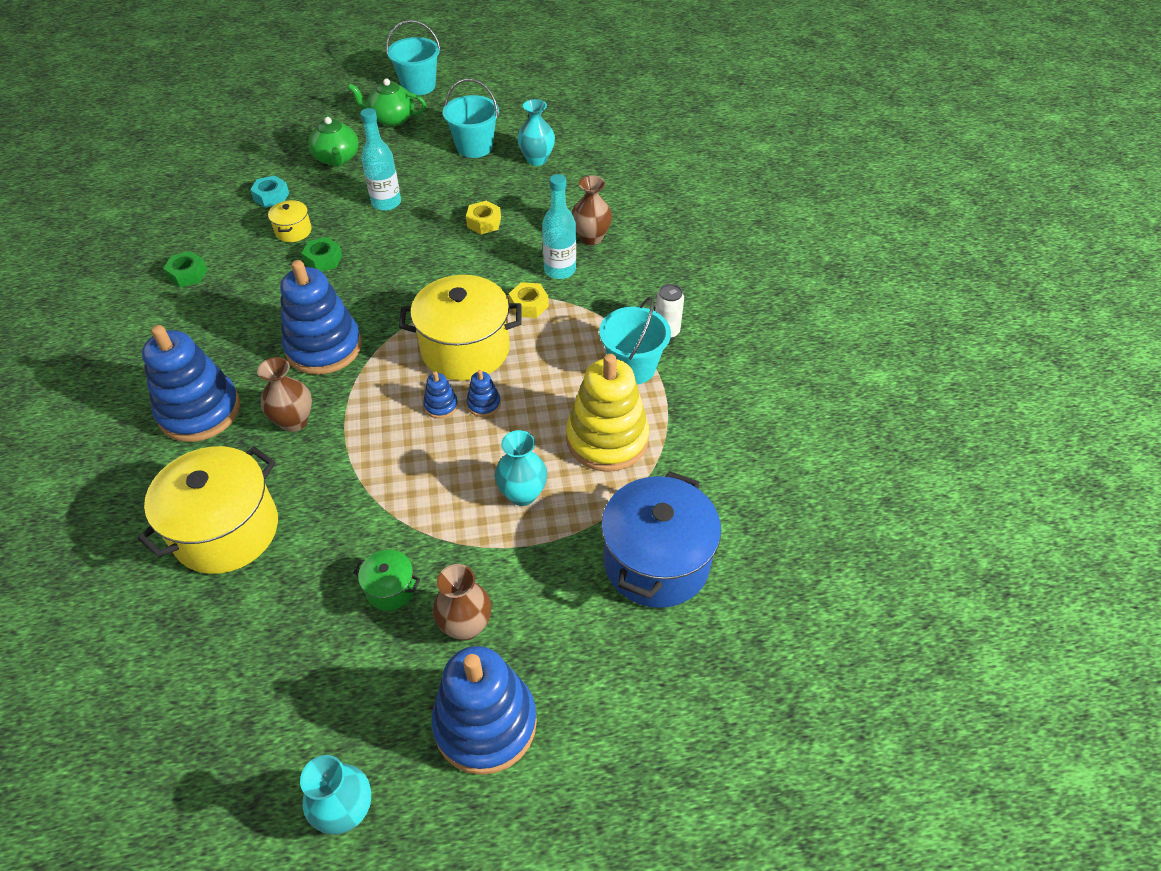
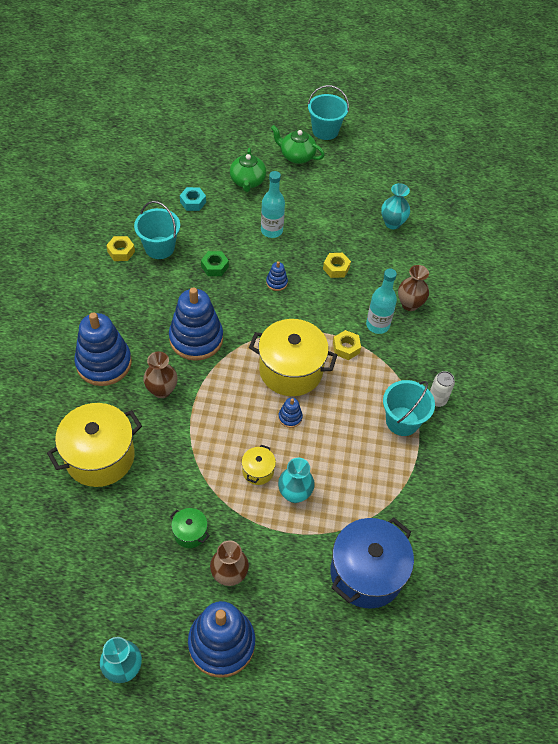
camera: 15 degrees right, 5 degrees up
(188, 274) = (121, 252): green nut -> yellow nut
(293, 231) = (200, 236): yellow pot -> yellow pot (258, 471)
(441, 406) = (261, 409): blue stacking toy -> blue stacking toy (276, 282)
(474, 147) = (350, 199): turquoise bucket -> turquoise bucket (159, 248)
(607, 439) = (365, 471): yellow stacking toy -> none

